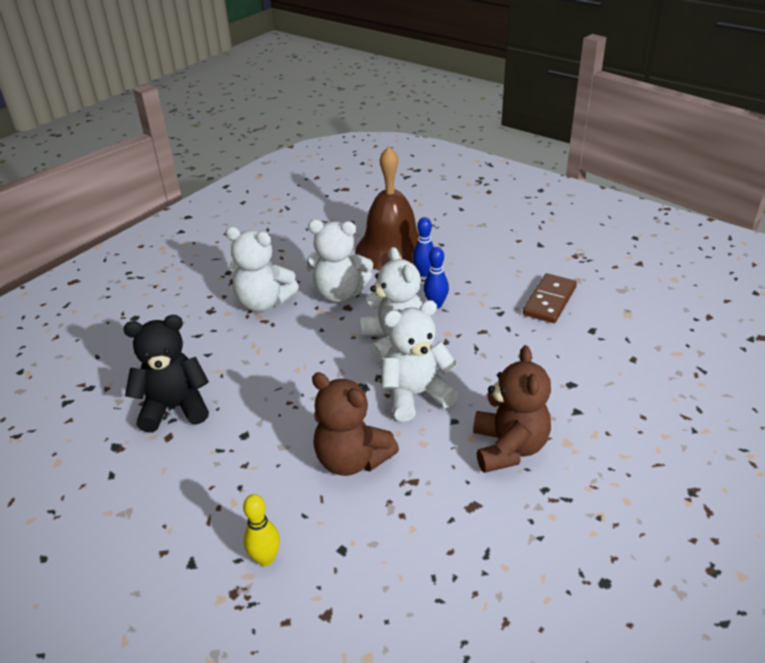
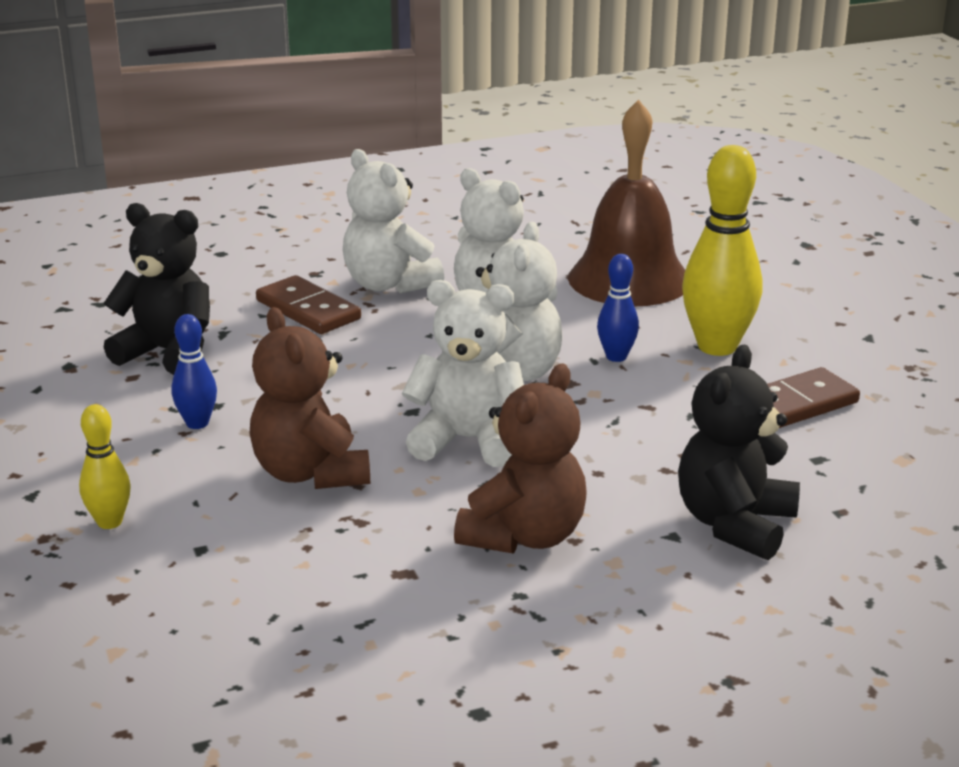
camera: 30 degrees right, 10 degrees down
(233, 340) = (308, 310): none -> brown domino
(424, 273) = (643, 318): blue bowling pin -> blue bowling pin (197, 423)
(478, 278) = (717, 346): none -> yellow bowling pin
(597, 390) = (735, 524): none -> black teddy bear

